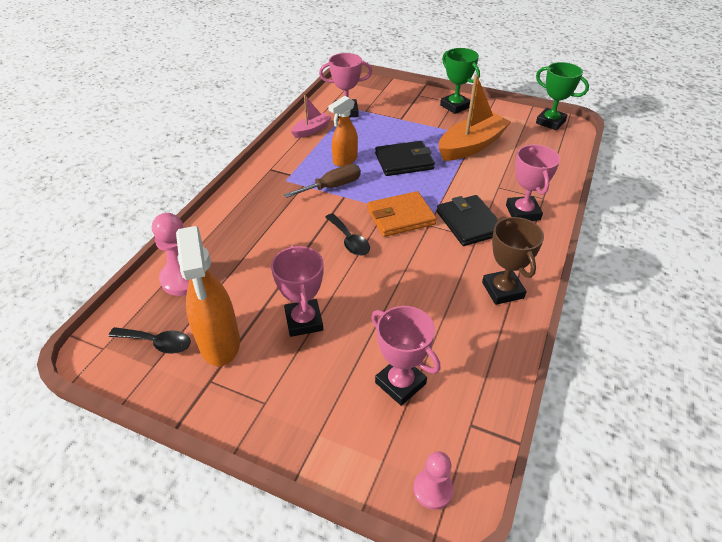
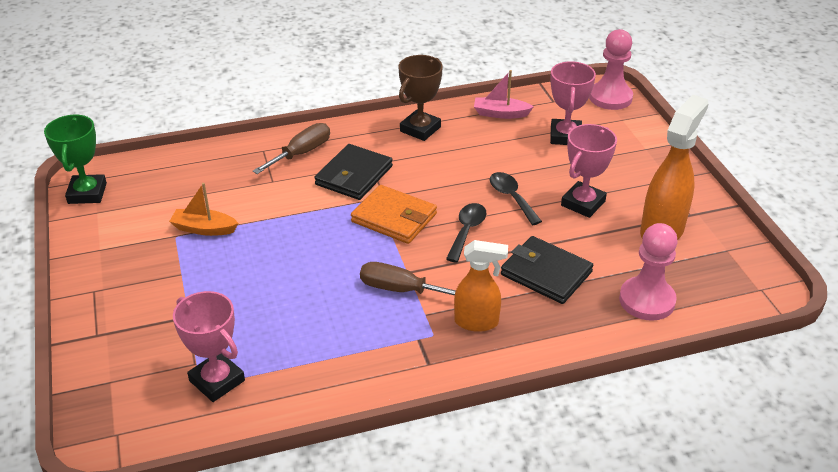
camera: 130 degrees left, 5 degrees down
(157, 343) = (712, 263): black spoon -> black spoon (511, 197)
(311, 130) = (302, 385): pink boat -> pink boat (500, 114)
(344, 160) = (340, 310): orange spray bottle -> orange spray bottle (477, 322)
(404, 161) = (292, 263): black wallet -> black wallet (546, 273)
(433, 489) = (610, 97): pink pawn -> pink pawn, size x1.62
(455, 106) = (106, 283): green trophy -> none
(471, 146) = (204, 229): orange boat -> orange boat, size x0.53
(523, 212) = (301, 153): pink trophy -> brown screwdriver

